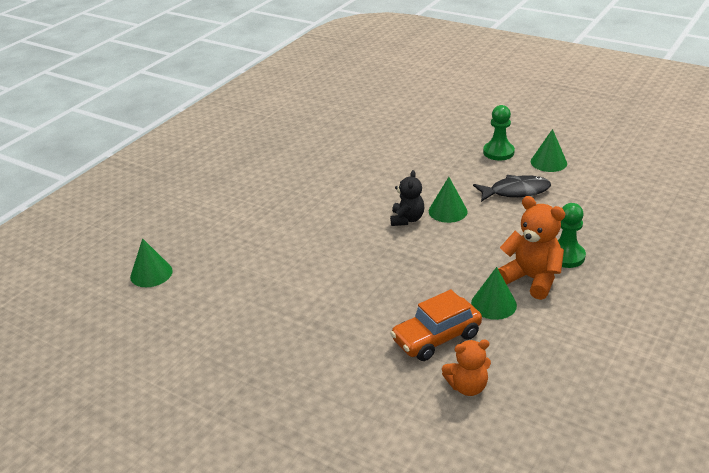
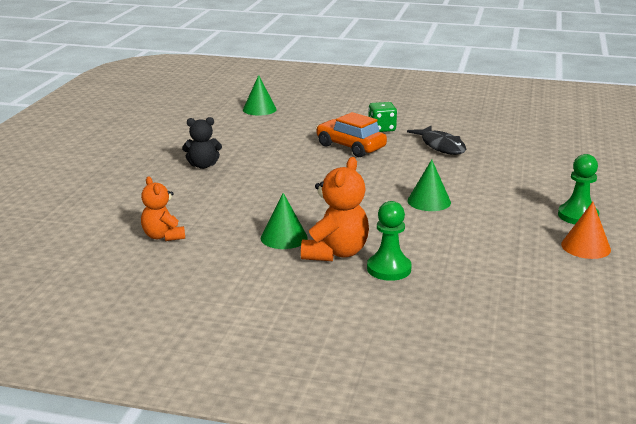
camera: 70 degrees right, 10 degrees down
(269, 203) = (382, 129): none -> green dice
(407, 219) = (399, 185): black teddy bear -> black teddy bear (203, 165)
(436, 338) = (223, 217): orange car -> orange car (350, 147)
(515, 191) = (498, 232): black fish -> black fish (441, 146)
(548, 162) = (585, 247): green cone -> orange cone

